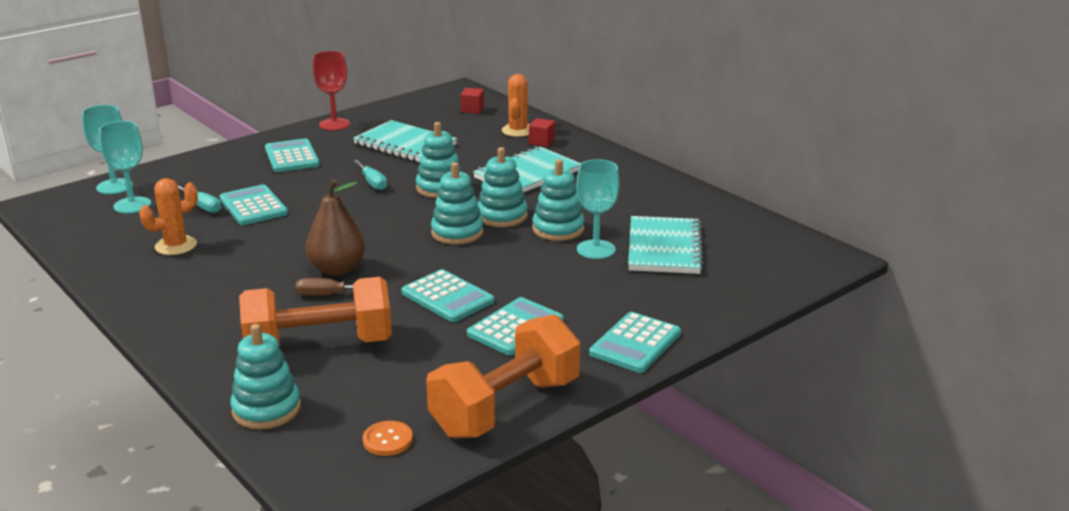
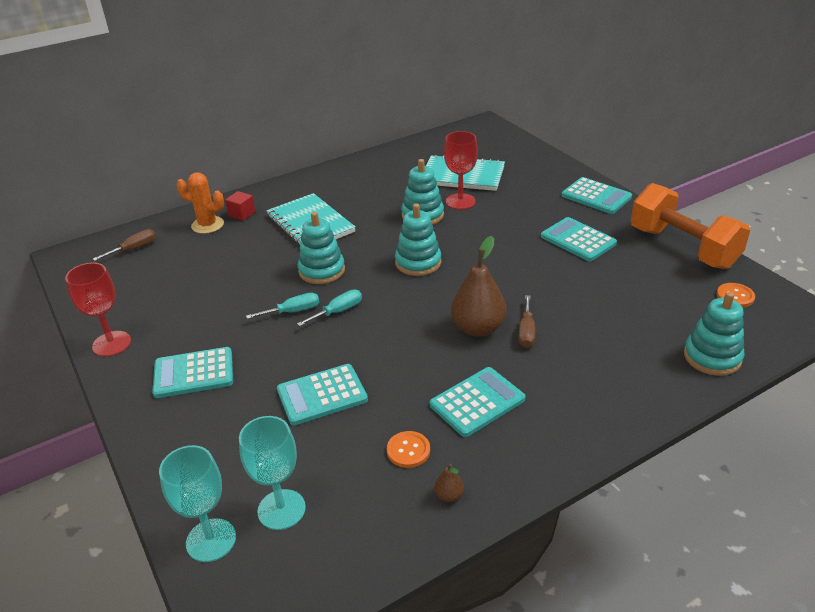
camera: 80 degrees left, 10 degrees up
(119, 265) = (449, 495): none -> brown pear
(176, 246) = (408, 450): orange cactus -> orange button
(203, 207) = (309, 438): turquoise screwdriver -> turquoise screwdriver (338, 311)
(319, 346) = (613, 333): orange dumbbell -> none
(405, 144) = (203, 291): turquoise notebook -> none
(447, 297) = (532, 269): turquoise calculator -> turquoise calculator (477, 402)
(472, 109) = (134, 249): red cube -> brown screwdriver
(502, 216) = (391, 239): turquoise stacking toy -> none
(596, 249) = (460, 201): turquoise goblet -> red goblet

